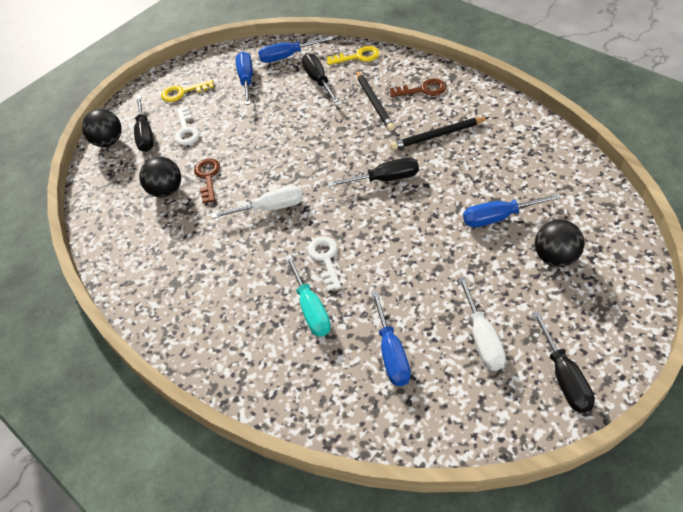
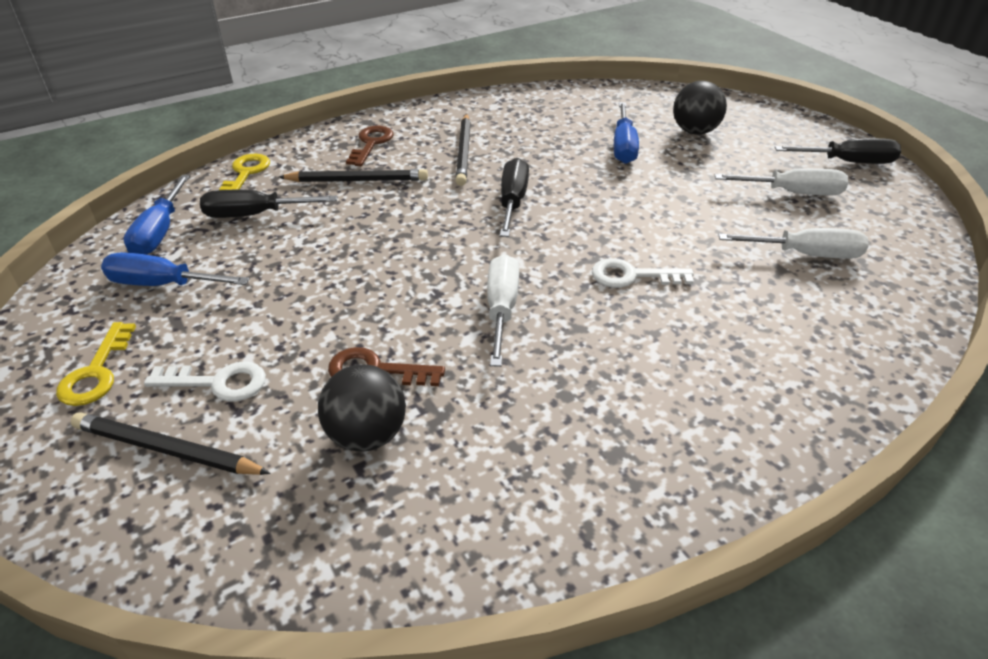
camera: 80 degrees left, 10 degrees down
(108, 141) = (121, 523): black ball -> none
(145, 135) = (166, 449): black screwdriver -> black pencil
(311, 309) = (719, 305): turquoise screwdriver -> none
(391, 353) = (806, 254): blue screwdriver -> white screwdriver

